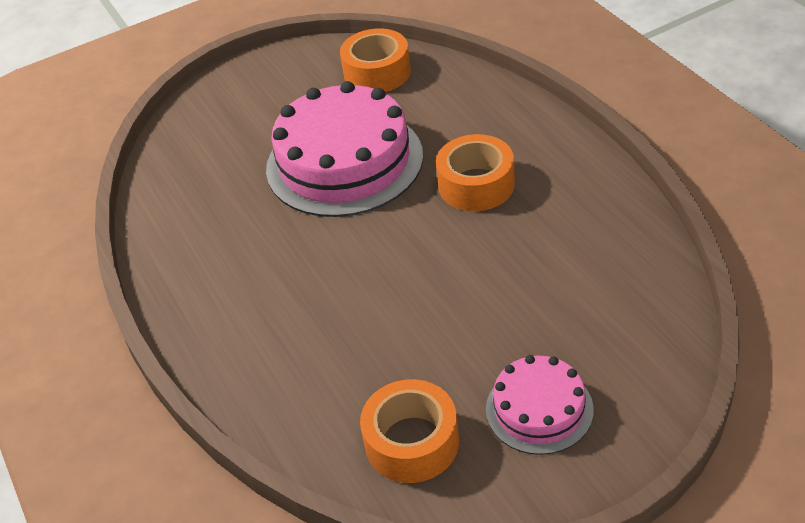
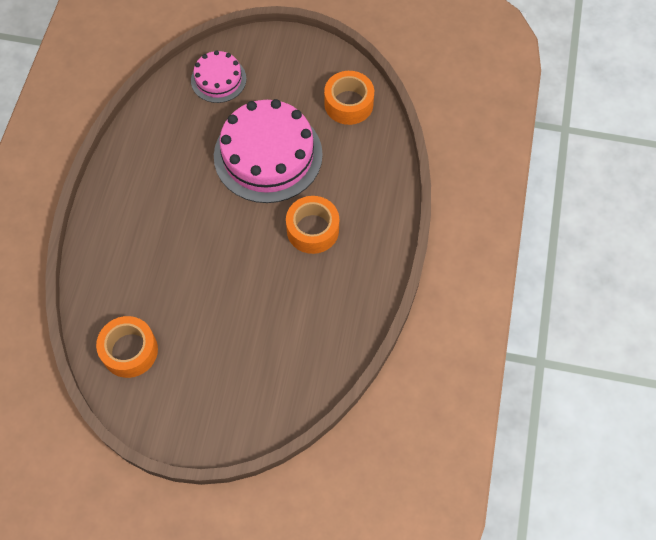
camera: 35 degrees right, 20 degrees up
(539, 409) = (197, 386): pink cake -> pink cake (218, 79)

